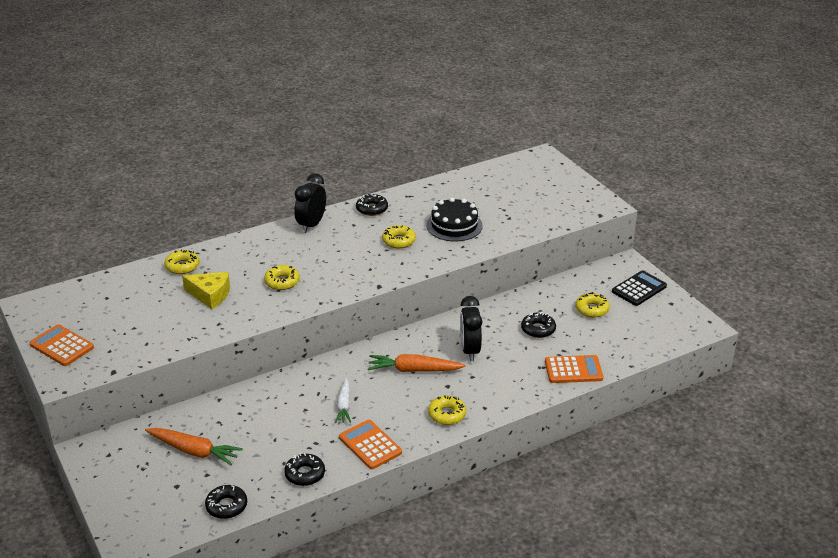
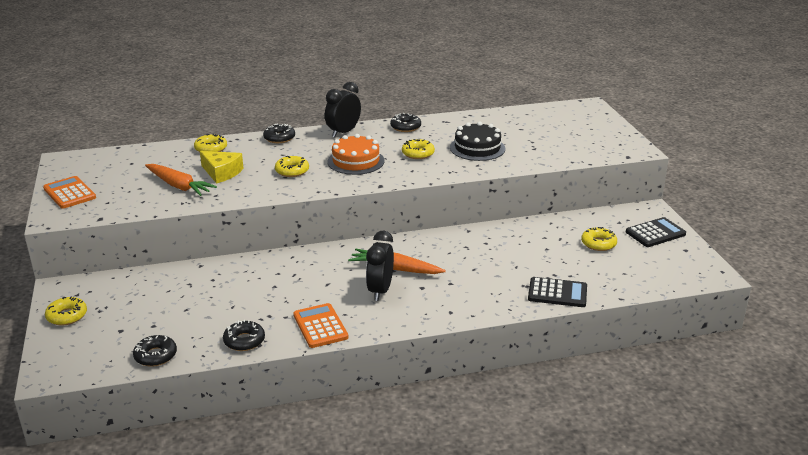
camera: 15 degrees right, 5 degrees down
(194, 451) = (153, 304): orange carrot -> orange carrot (179, 186)
(341, 260) = (356, 161): none -> orange cake
(344, 405) = (312, 288): white carrot -> none
(447, 414) = (409, 312): yellow donut -> yellow donut (67, 316)
(470, 350) = (458, 261): black clock -> black clock (380, 291)
(538, 329) = (535, 253): black donut -> black donut (279, 138)
(573, 370) = (557, 293): orange calculator -> black calculator

